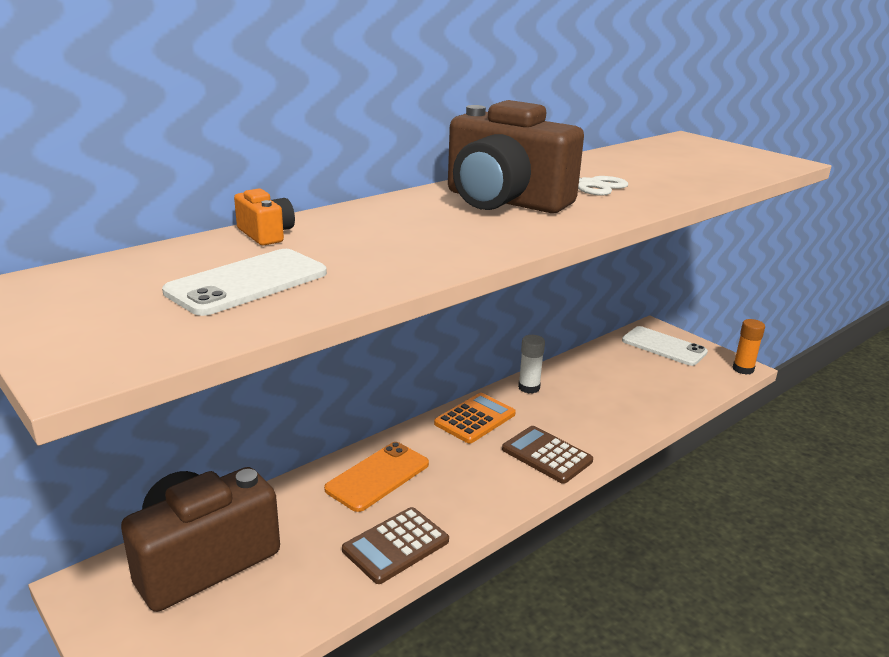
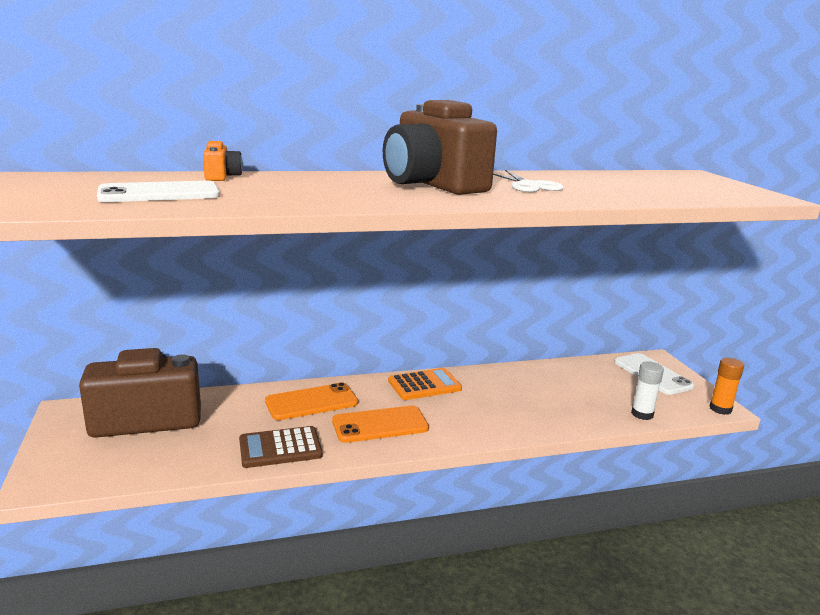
camera: 25 degrees right, 5 degrees down
(473, 481) = (380, 425): none -> orange phone
(529, 387) = (492, 375): white glue stick -> white glue stick (642, 414)
(546, 455) = (459, 424): brown calculator -> none

